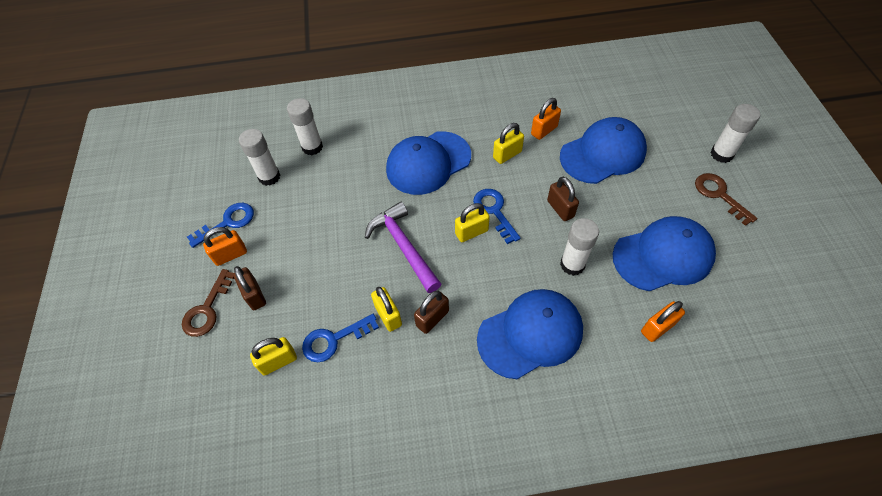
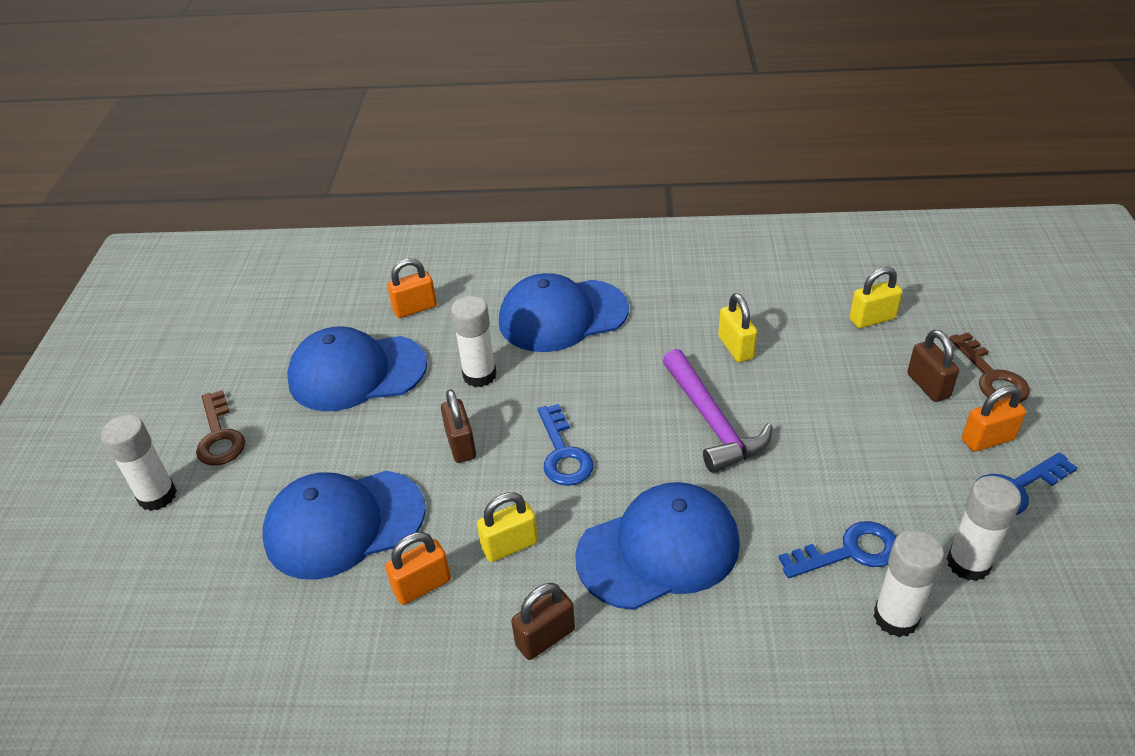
camera: 170 degrees left, 15 degrees down
(207, 309) = (992, 377): brown key -> brown key turned 135 degrees clockwise
(333, 340) = (805, 331): blue key -> blue key (850, 551)
(432, 318) = (678, 340): brown padlock -> brown padlock (545, 637)
(471, 232) = (606, 428): yellow padlock -> none

